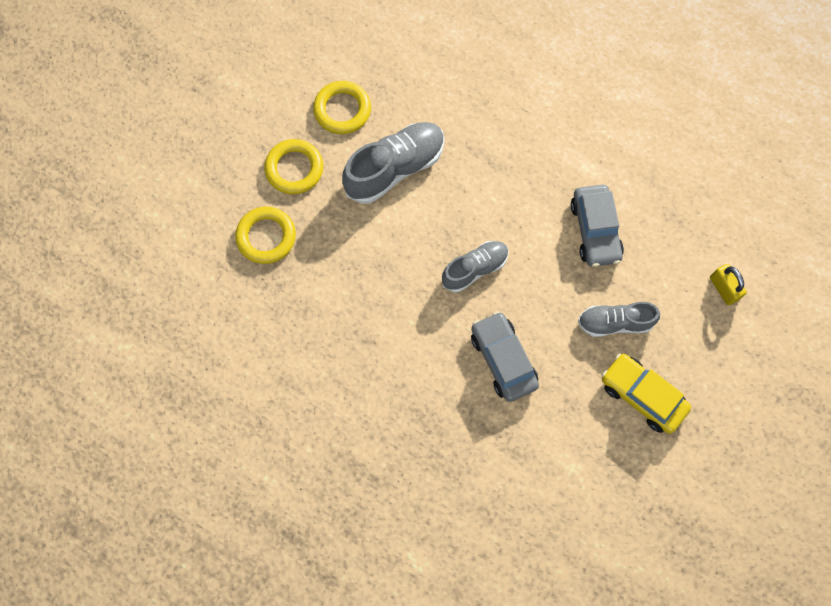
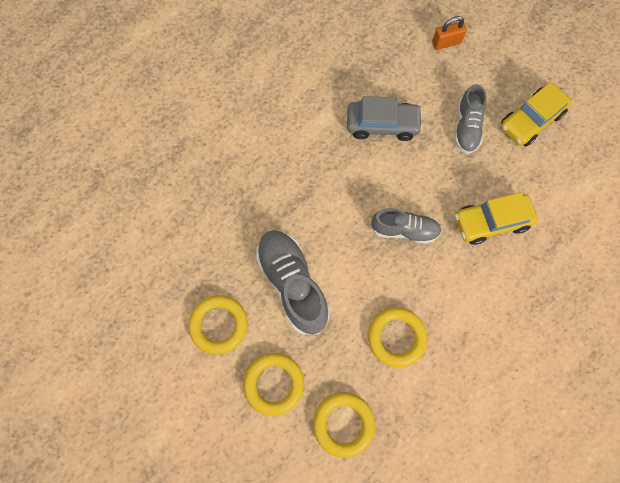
camera: 80 degrees left, 0 degrees up
(358, 275) = (396, 337): none -> yellow ring
(474, 269) = (404, 230): grey shoe -> grey shoe turned 120 degrees clockwise
(503, 359) = (491, 222): grey car -> yellow car
(723, 288) = (446, 43): yellow padlock -> orange padlock

